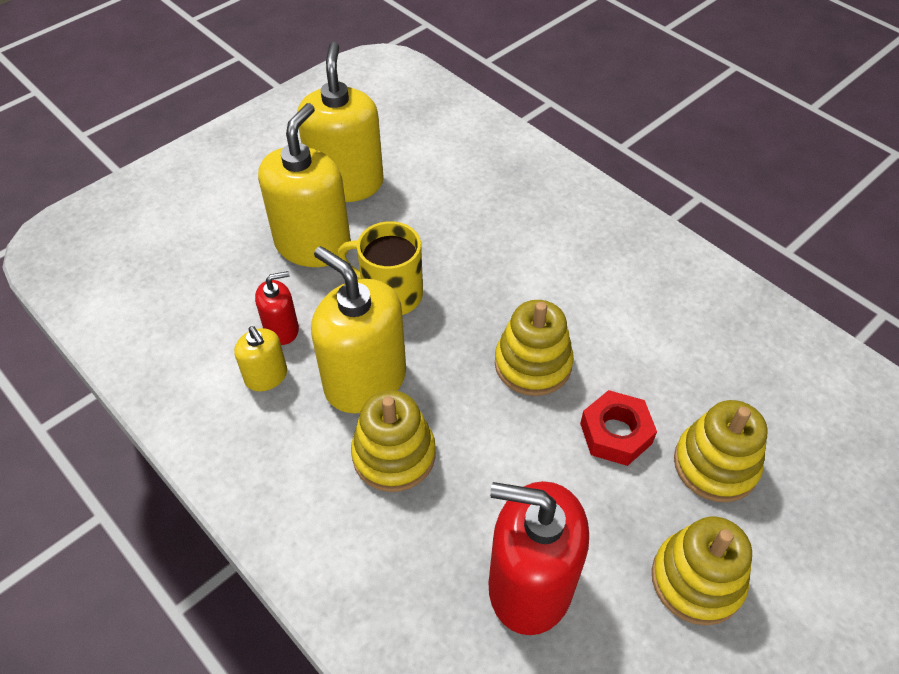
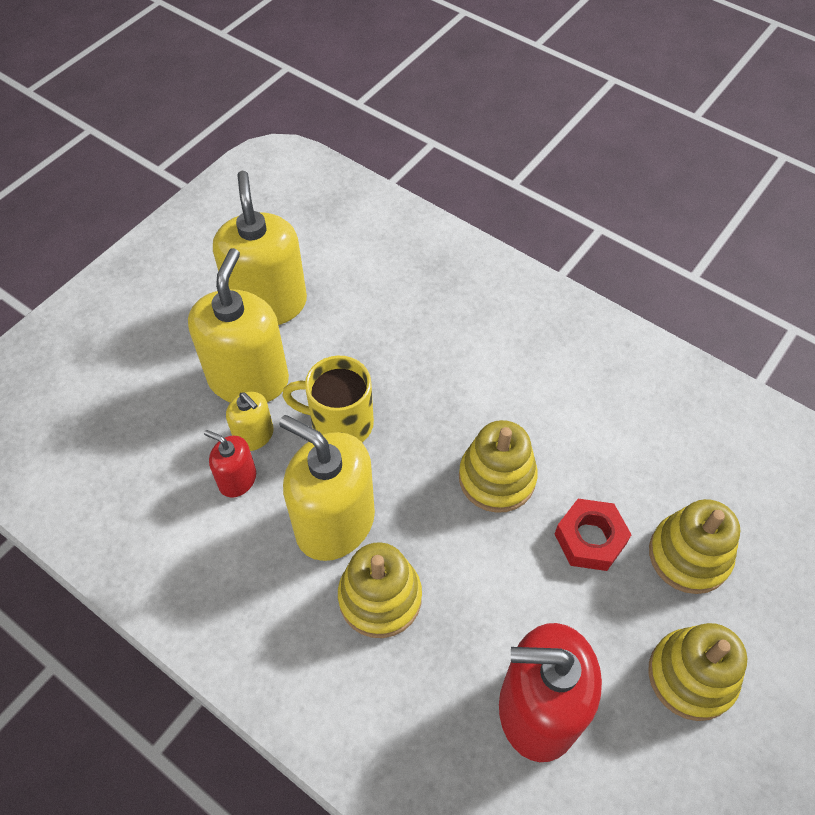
camera: 10 degrees left, 5 degrees up
(266, 376) = (233, 534): yellow soap dispenser -> yellow soap dispenser (254, 435)
(281, 329) = (237, 479): red soap dispenser -> red soap dispenser turned 120 degrees counterclockwise

